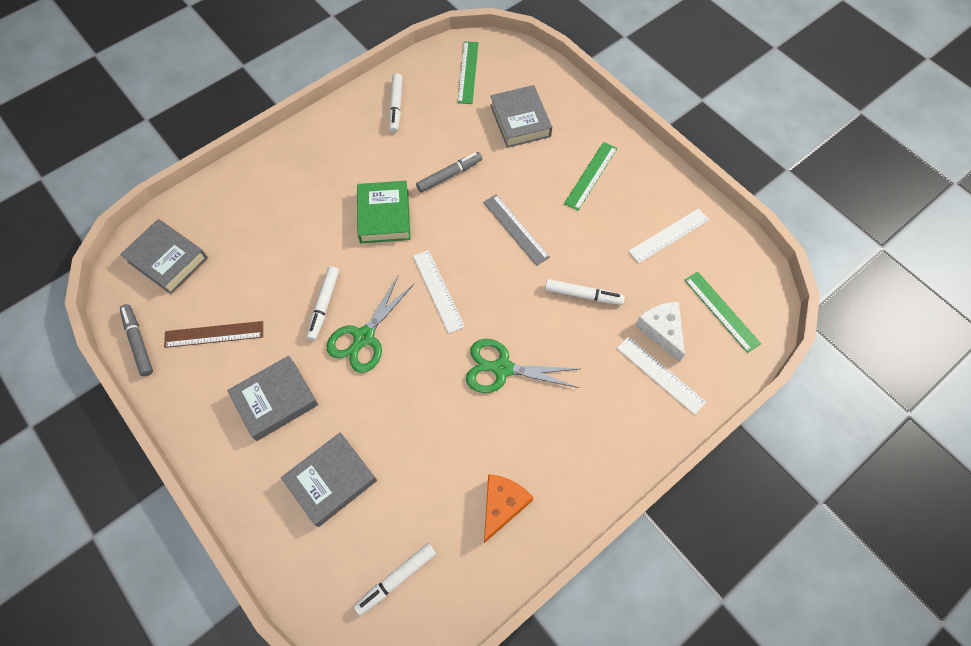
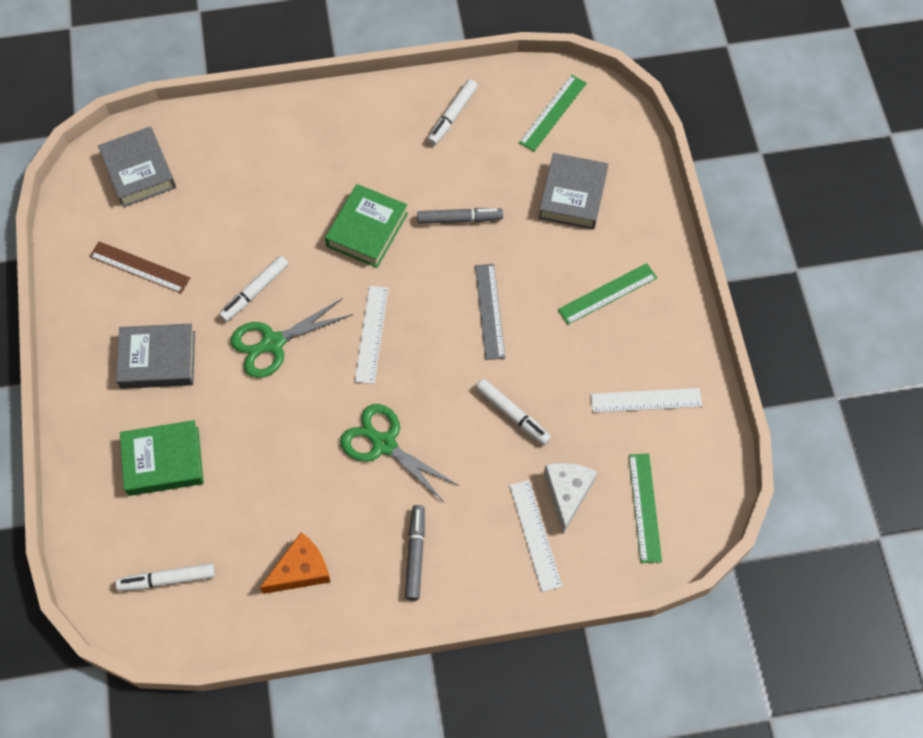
camera: 30 degrees right, 0 degrees up
(138, 342) = (70, 239): grey marker -> grey marker (415, 554)
(331, 480) = (163, 461): grey book -> green book

